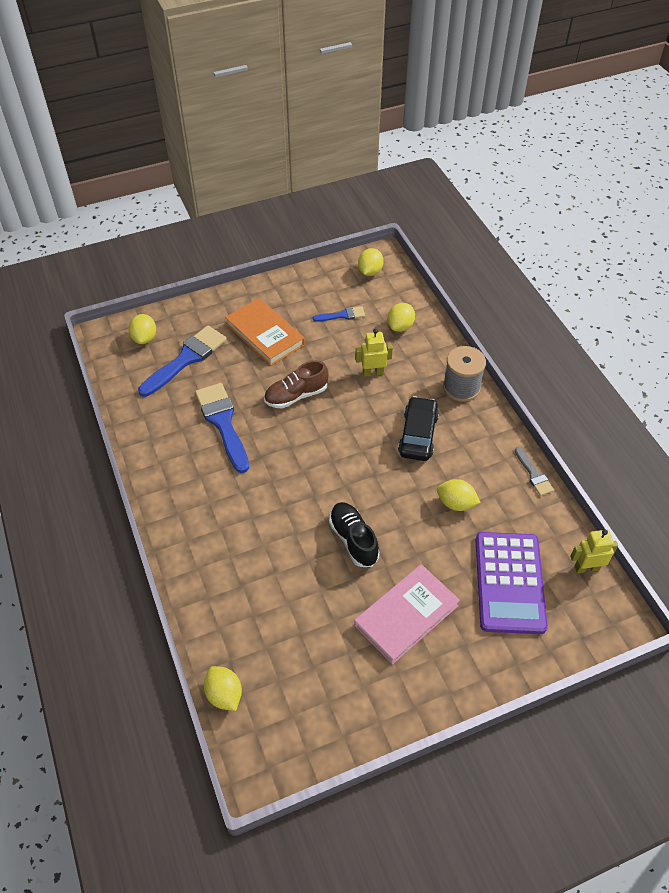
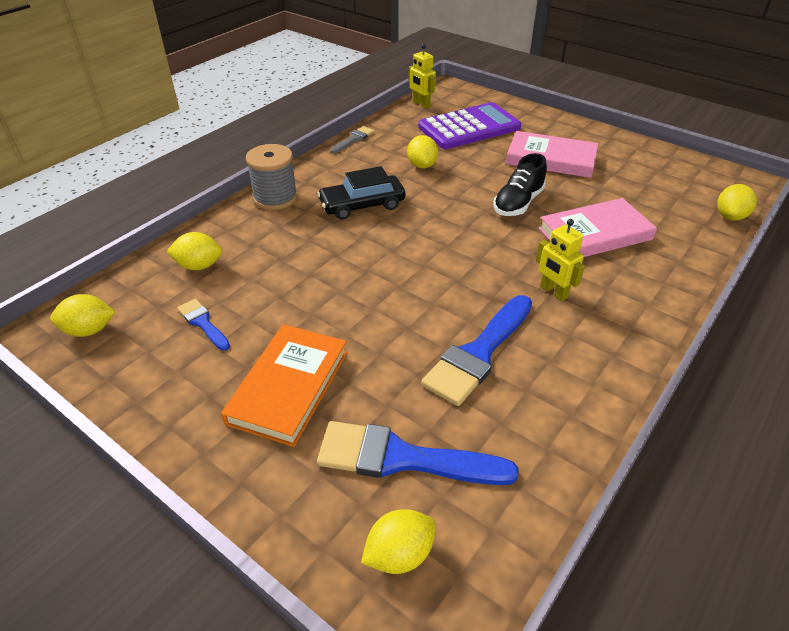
camera: 120 degrees left, 10 degrees down
(278, 565) = (595, 234): none -> pink book
(296, 395) = (379, 307): brown shoe -> none
(373, 372) = (295, 261): yellow robot -> yellow robot (553, 292)

